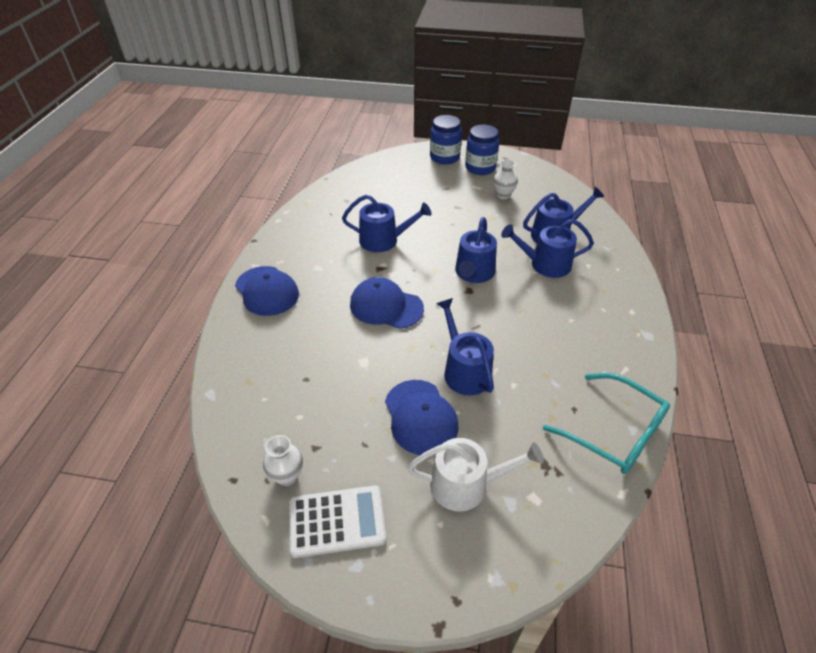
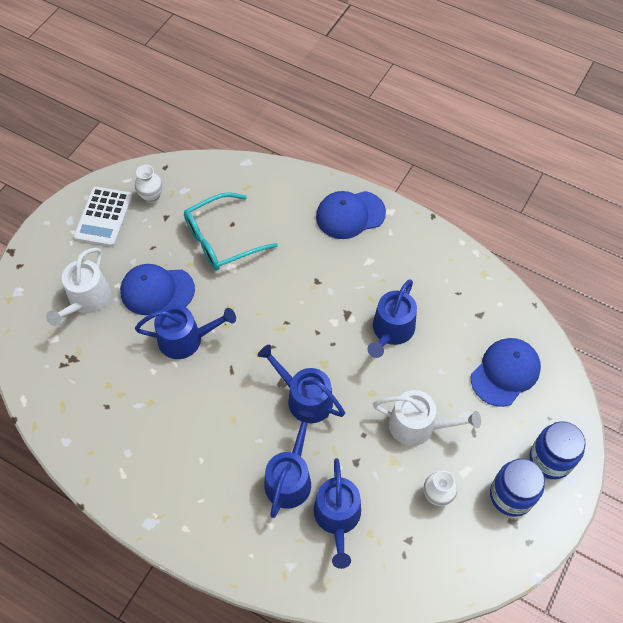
camera: 110 degrees right, 15 degrees up
(386, 306) = (289, 303): blue cap -> blue cap (505, 372)
(458, 212) = (418, 425): none -> white watering can
(614, 432) = (71, 424): turquoise glasses -> turquoise glasses (222, 239)

